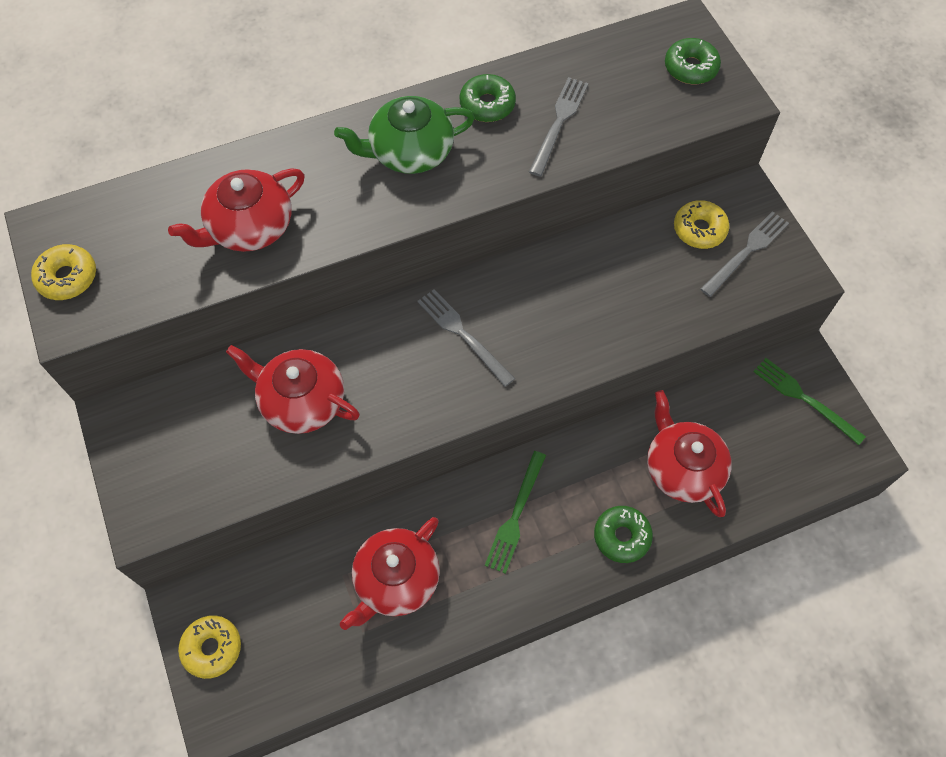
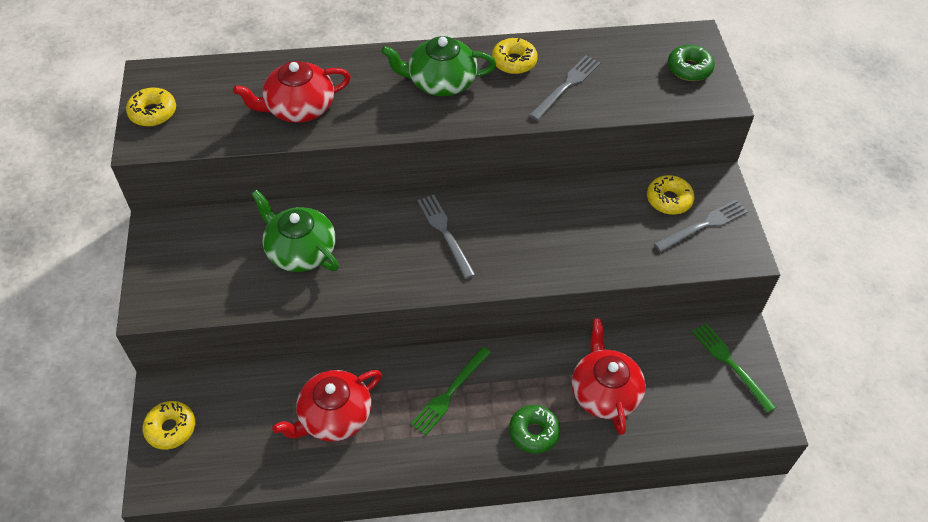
camera: 15 degrees right, 10 degrees down
(301, 401) = (300, 251): red teapot -> green teapot
(487, 105) = (514, 62): green donut -> yellow donut

